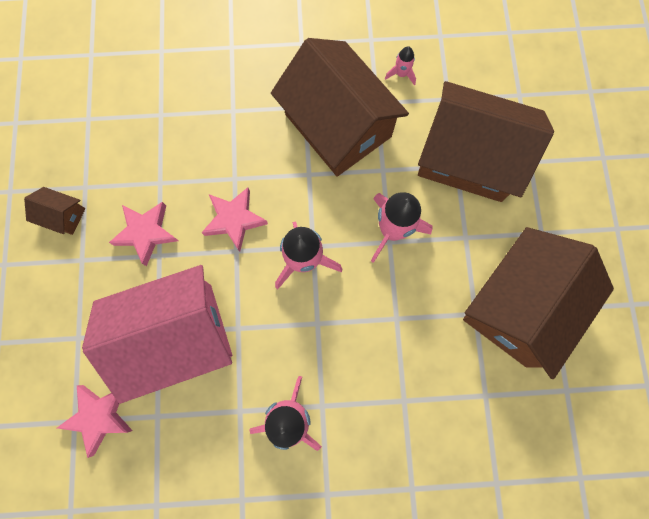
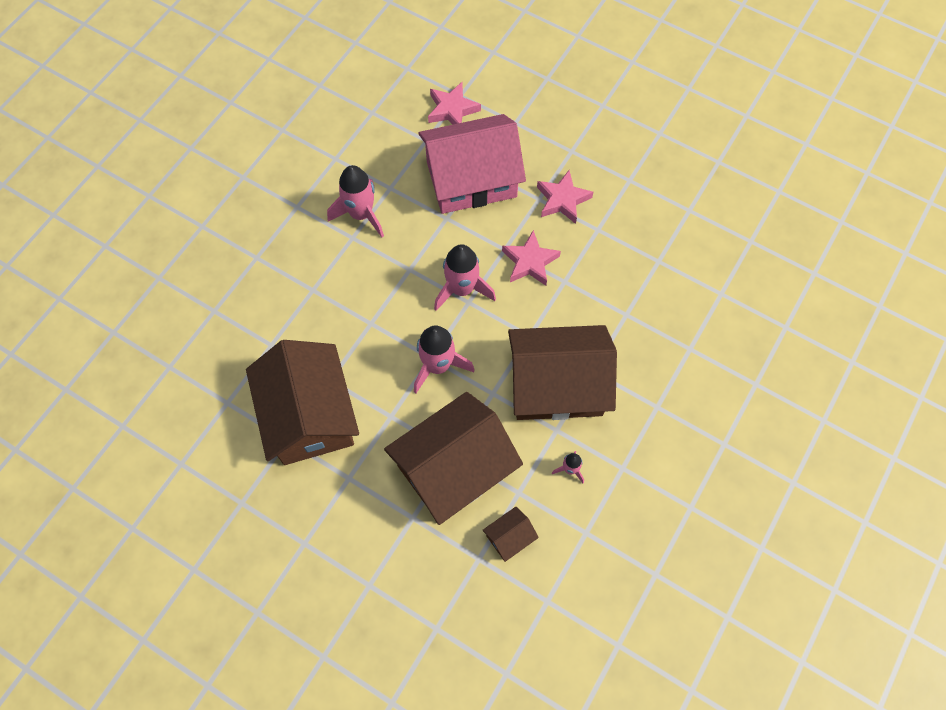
camera: 125 degrees right, 10 degrees down
(63, 216) = (615, 156): brown house -> brown house (509, 537)
(177, 335) = (471, 179): pink house -> pink house turned 60 degrees clockwise

